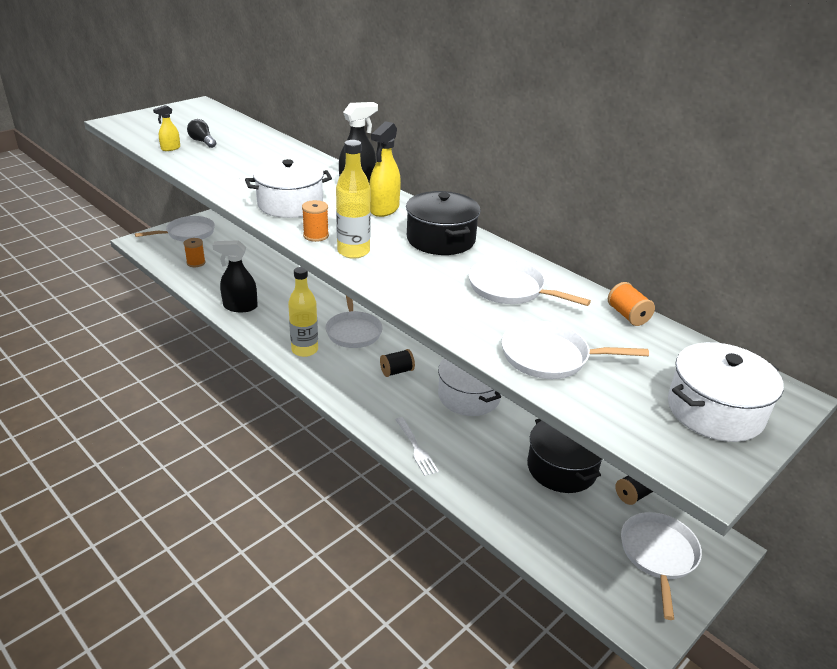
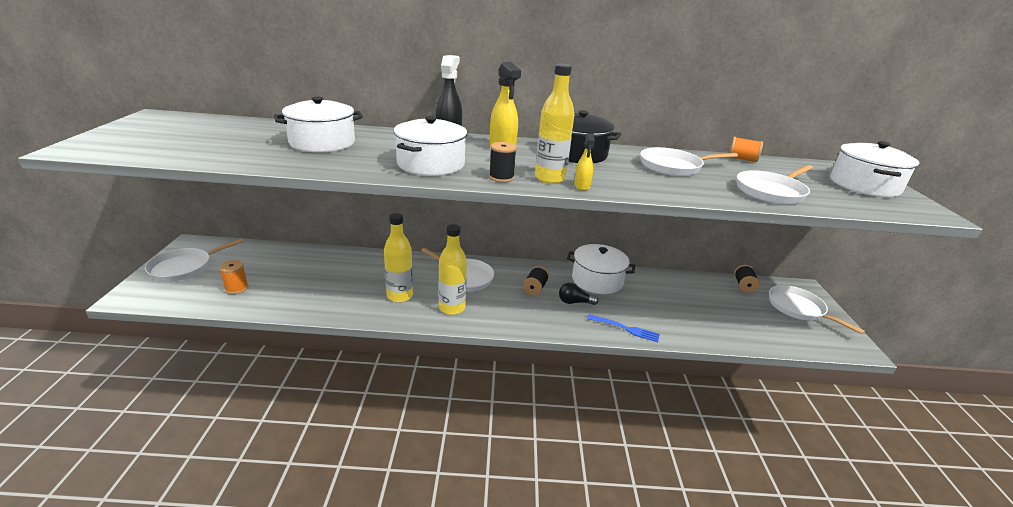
camera: 45 degrees left, 5 degrees down
(170, 148) = (208, 155): yellow spray bottle -> yellow spray bottle (582, 186)
(188, 233) = (184, 267): white pan -> white pan turned 150 degrees counterclockwise
(202, 142) = (233, 142): black light bulb -> black light bulb (574, 302)
(240, 307) = (343, 303): black spray bottle -> none
(255, 159) = (322, 143): none -> white pot
(283, 321) = (399, 296): none -> yellow bottle
(316, 235) = (501, 177): orange spool -> black spool
(416, 448) = (625, 329): white fork -> blue fork
(561, 468) = (700, 292): black pot -> none

